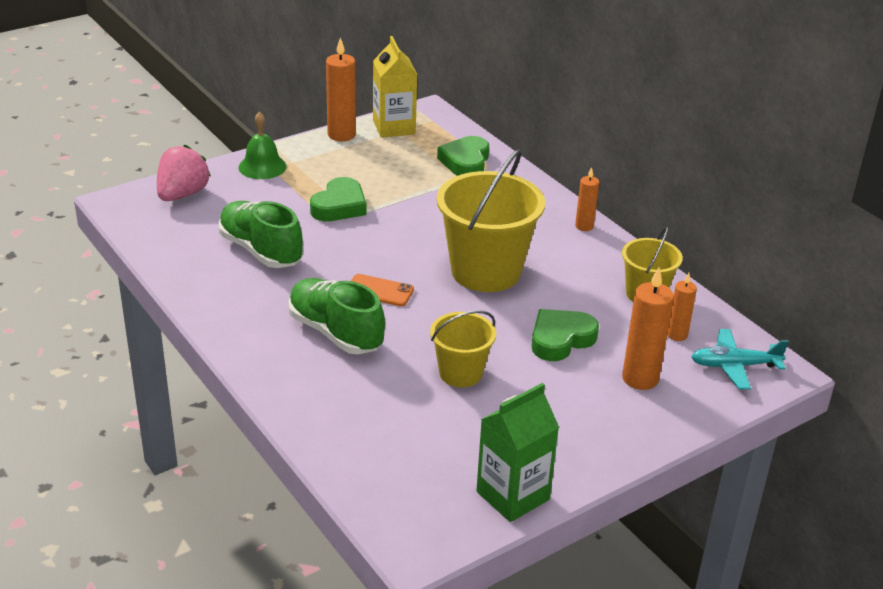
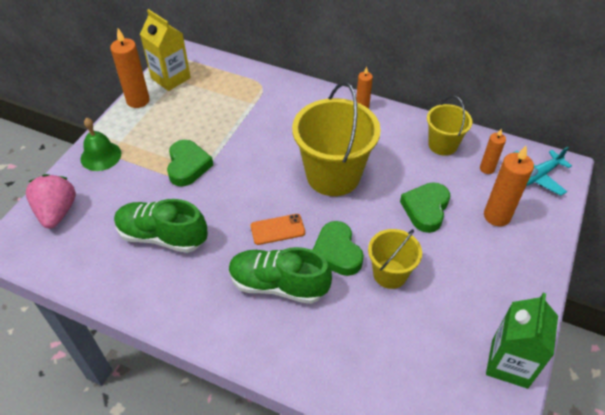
camera: 30 degrees left, 15 degrees up
(465, 162) = (244, 87): green heart -> green heart (337, 252)

